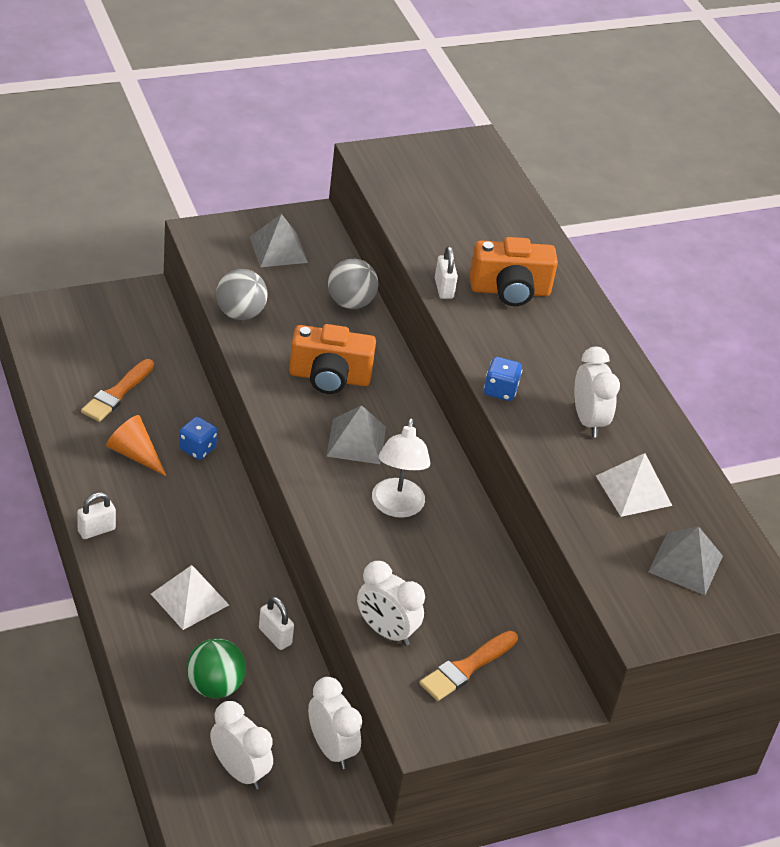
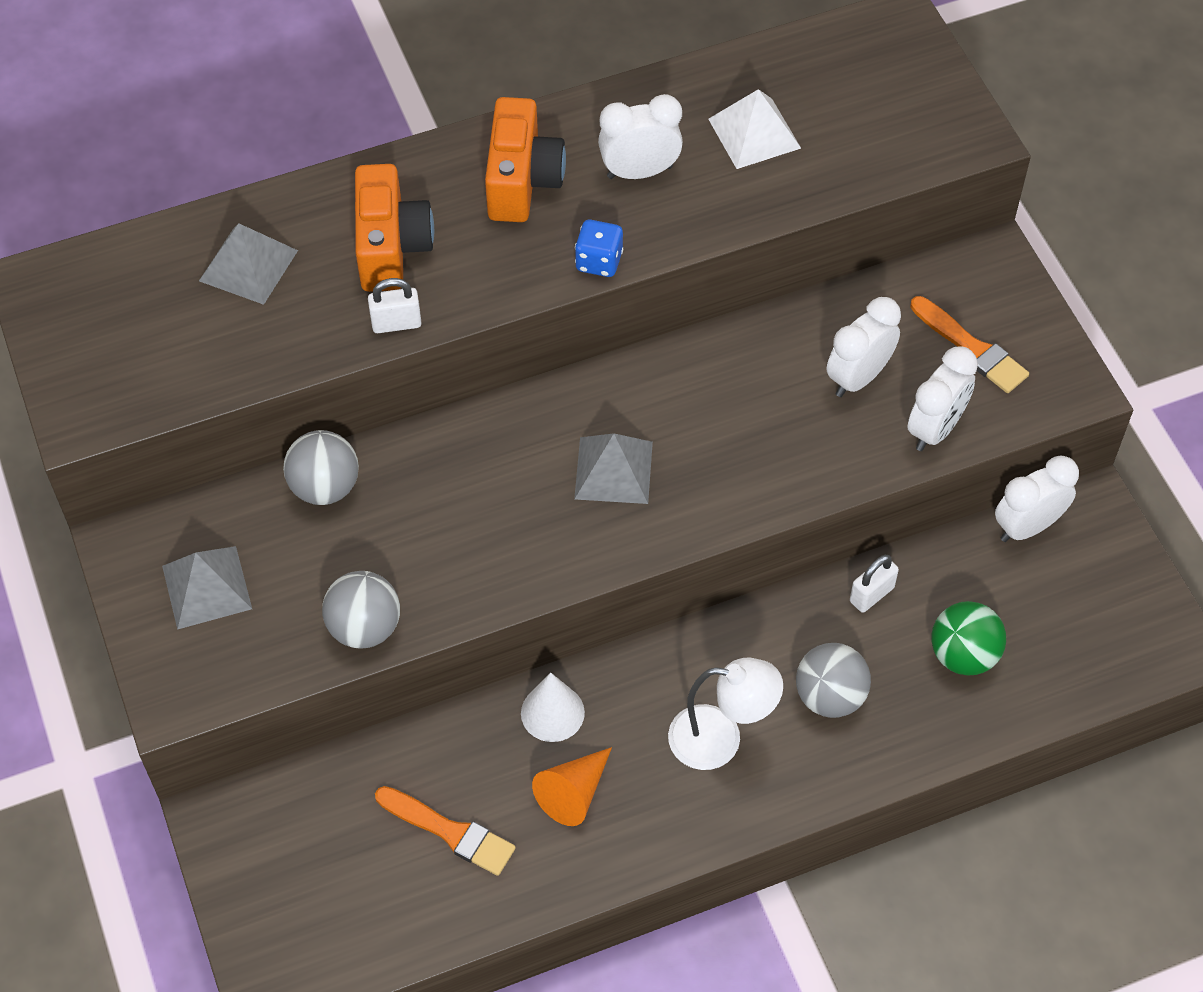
camera: 85 degrees left, 15 degrees up
(96, 530) = (728, 824): white padlock -> none
(189, 599) = (830, 696): white pyramid -> grey ball
(197, 449) = (552, 712): blue dice -> white cone
(239, 771) = (1081, 618): white clock -> white clock (858, 377)
(329, 377) = (491, 506): orange camera -> orange camera (522, 181)
(396, 507) = (727, 422): white lamp -> white lamp (720, 739)
(685, 563) = (863, 93): grey pyramid -> grey pyramid (248, 265)

